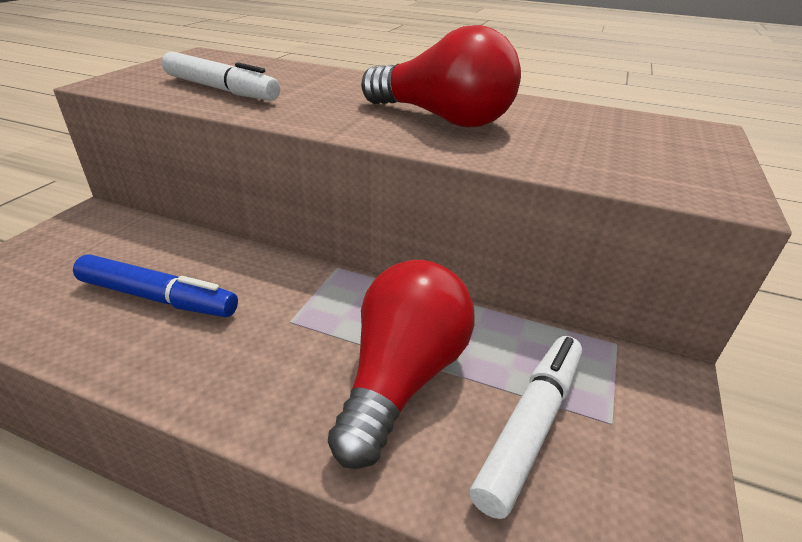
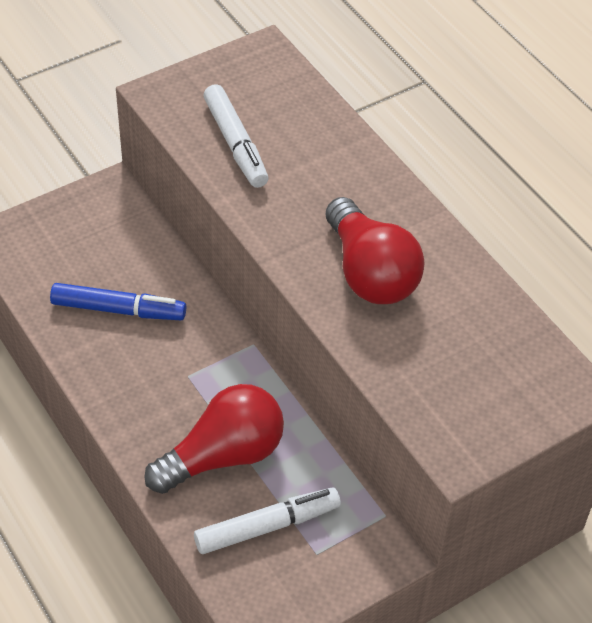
camera: 35 degrees right, 15 degrees up
(158, 297) = (118, 309): blue marker -> blue marker turned 45 degrees counterclockwise

